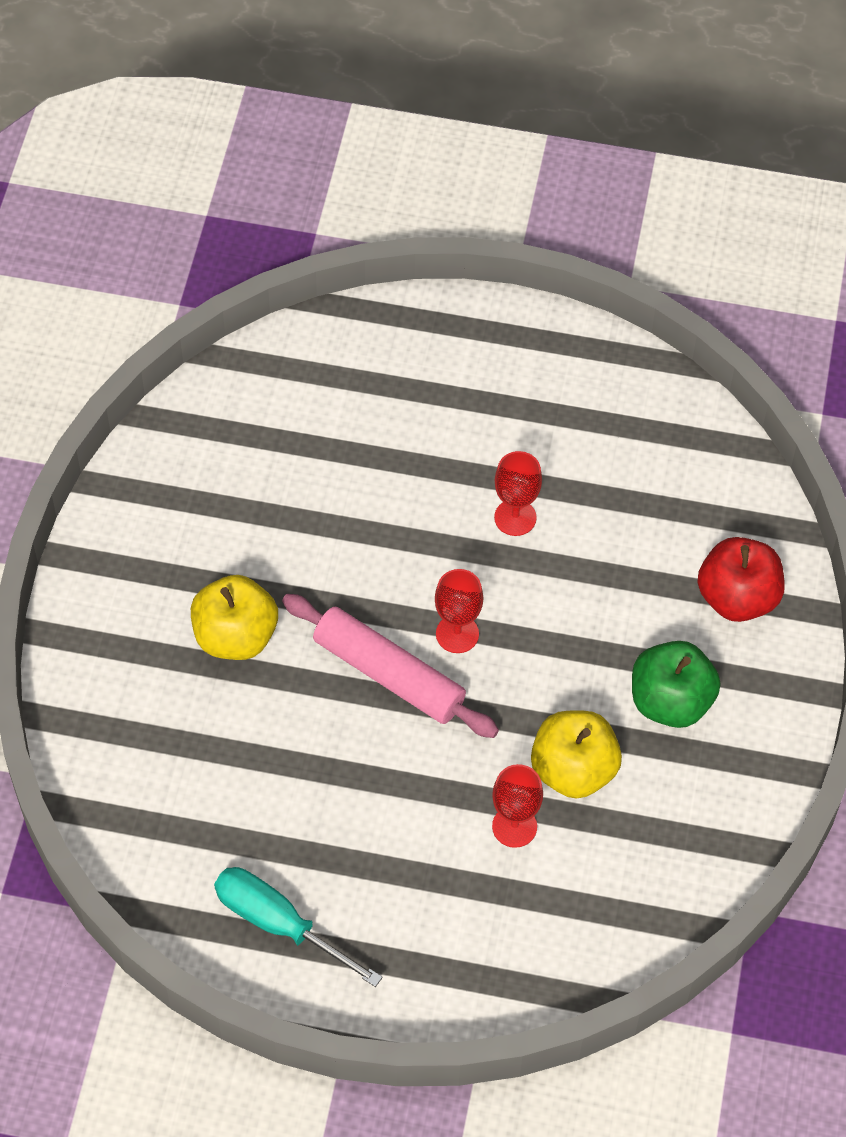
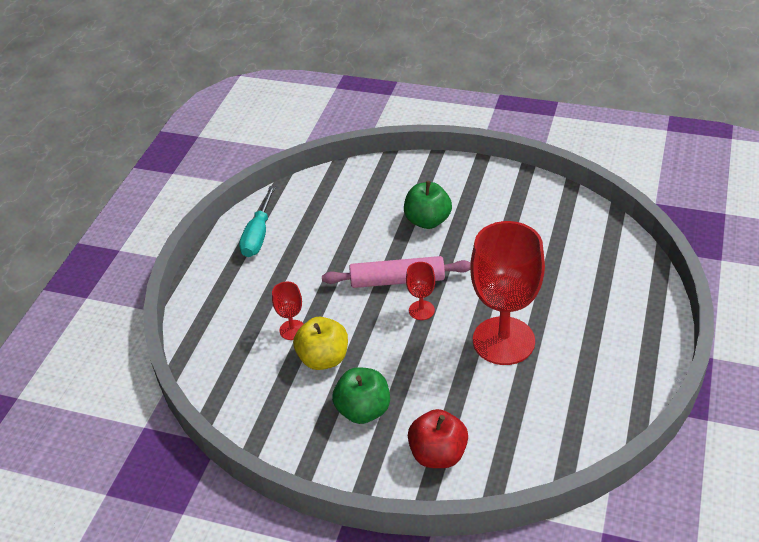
camera: 100 degrees right, 15 degrees down
(235, 636) = (427, 221): yellow apple -> green apple
(277, 923) = (258, 235): turquoise screwdriver -> turquoise screwdriver turned 150 degrees clockwise
(388, 674) = (397, 280): pink rolling pin -> pink rolling pin turned 45 degrees clockwise
(515, 517) = (503, 341): red goblet -> red goblet, size x2.31

